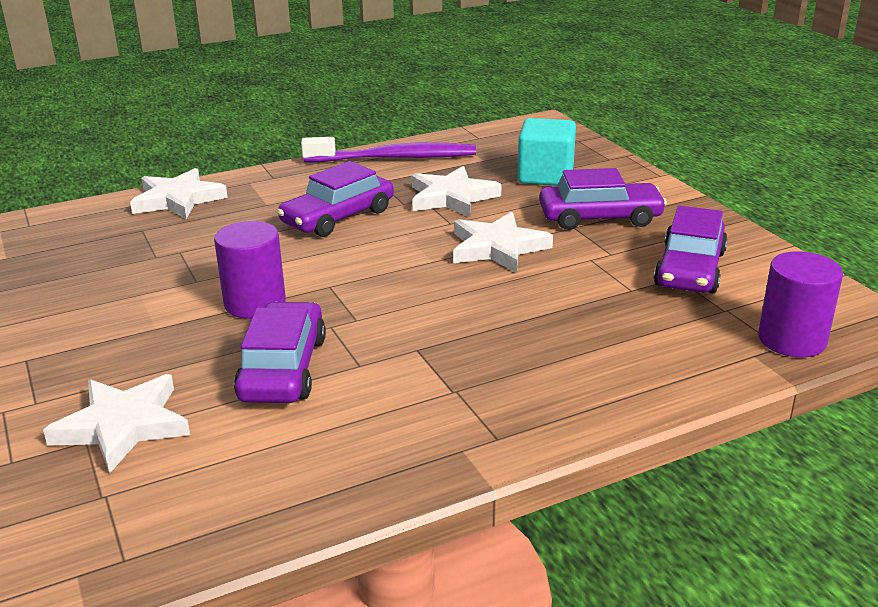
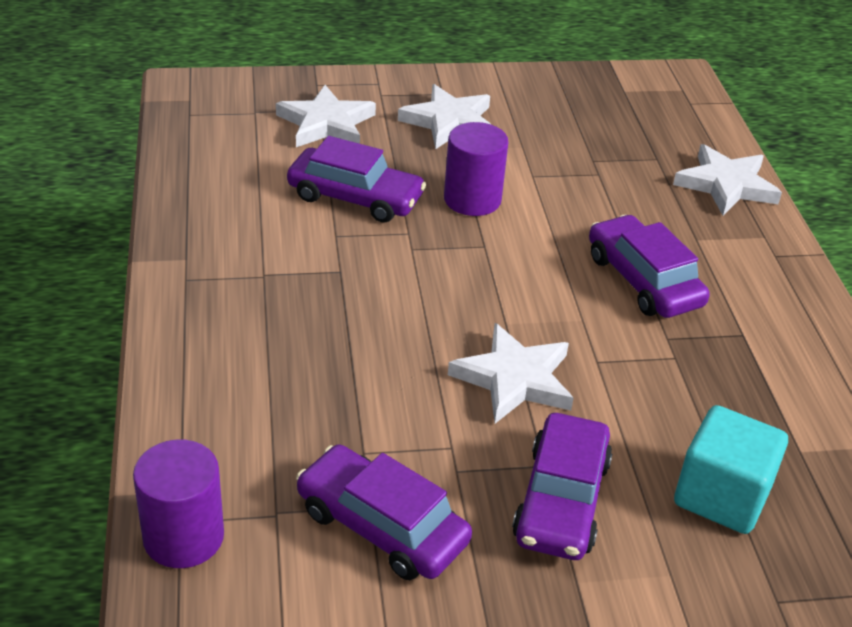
camera: 105 degrees right, 10 degrees up
(395, 158) = (821, 365): purple toothbrush -> none
(452, 197) = (672, 382): white star -> white star (449, 122)

